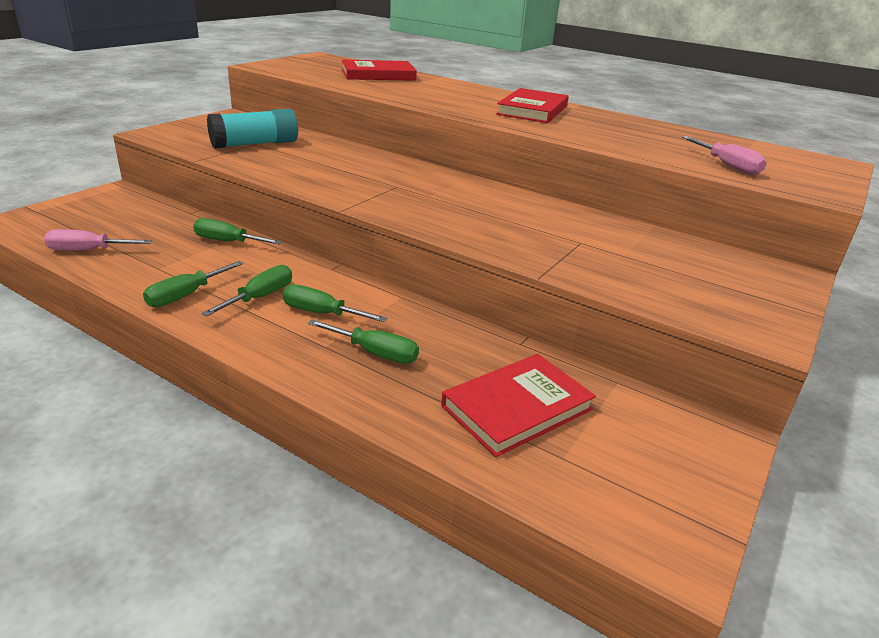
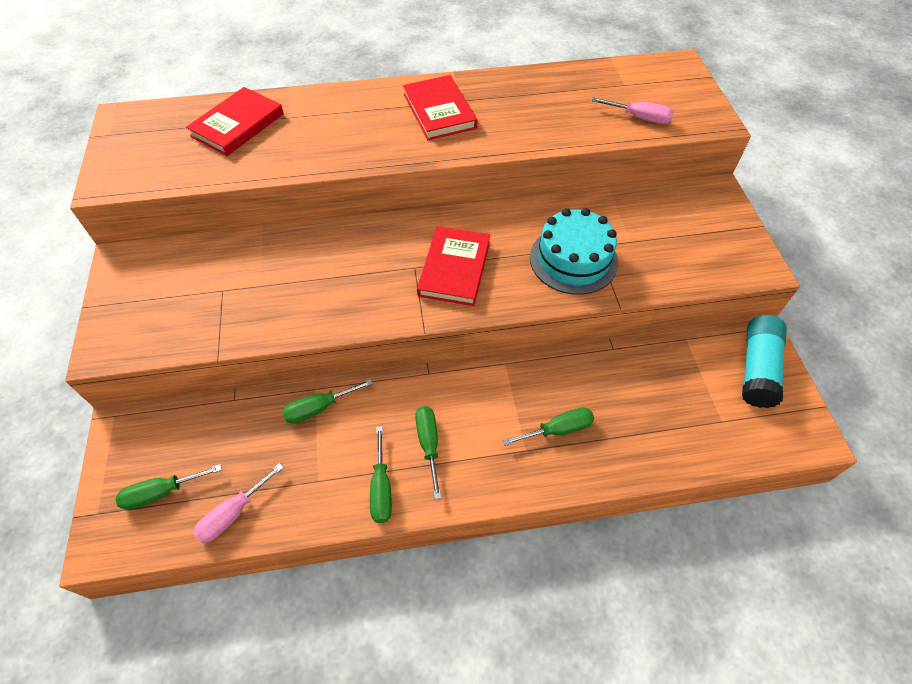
camera: 40 degrees left, 25 degrees up
(255, 144) = (223, 292): turquoise glue stick -> turquoise glue stick (757, 369)
(321, 313) = (485, 423): green screwdriver -> green screwdriver (161, 492)
(517, 408) = (669, 405): red book -> red book (454, 268)
(541, 238) = (573, 259): none -> turquoise cake

